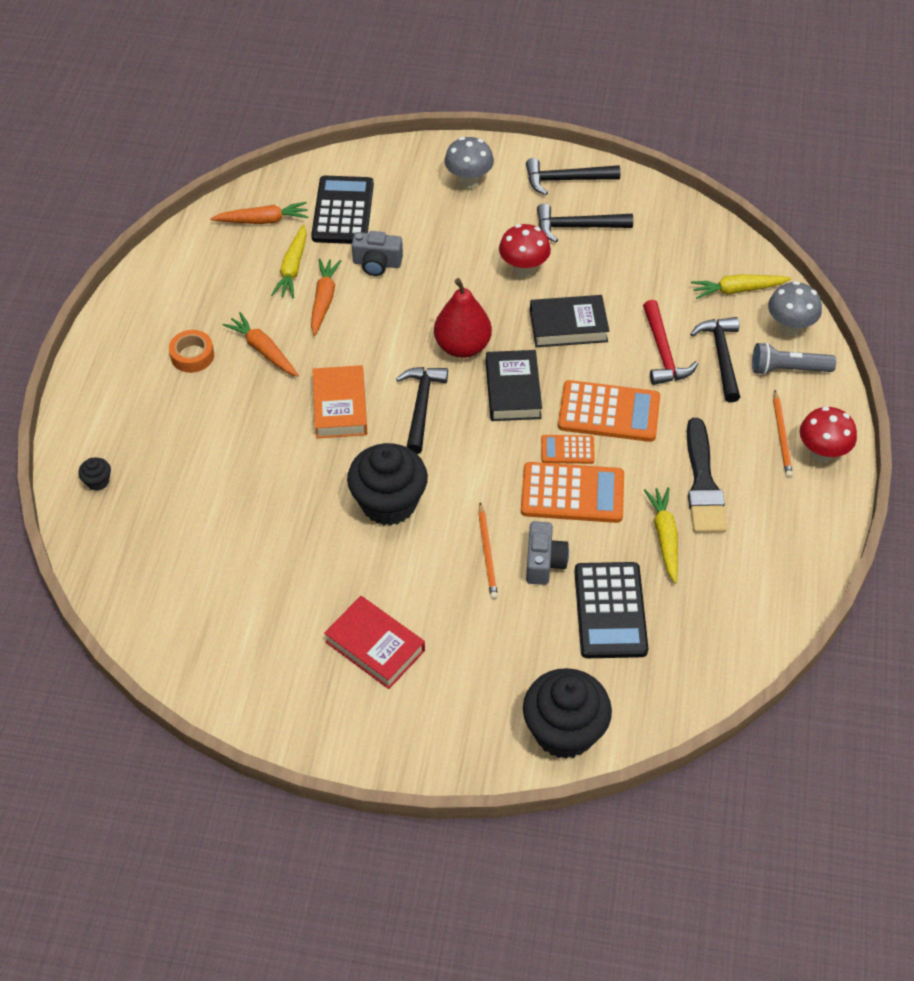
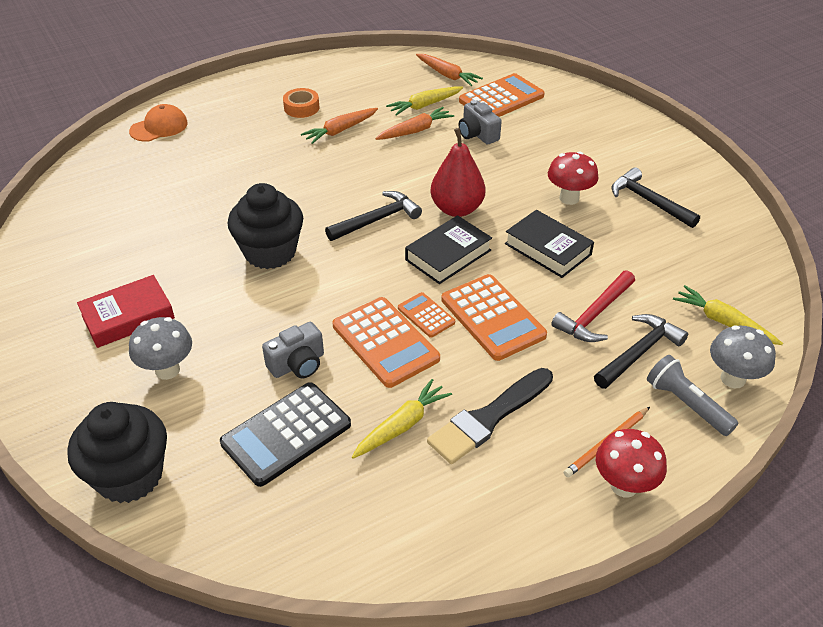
camera: 50 degrees right, 10 degrees down
(98, 481) = (159, 127): black cupcake -> orange cap
(263, 350) = (340, 130): orange carrot -> orange carrot turned 135 degrees counterclockwise
(340, 407) = (331, 185): orange book -> none
(343, 211) = (501, 98): black calculator -> orange calculator
(375, 646) = (128, 317): red book -> red book turned 60 degrees clockwise
(468, 181) = (609, 132): grey mushroom -> grey mushroom (167, 370)
(487, 553) = (274, 327): orange pencil -> none
(566, 180) = (683, 172): black hammer -> none

